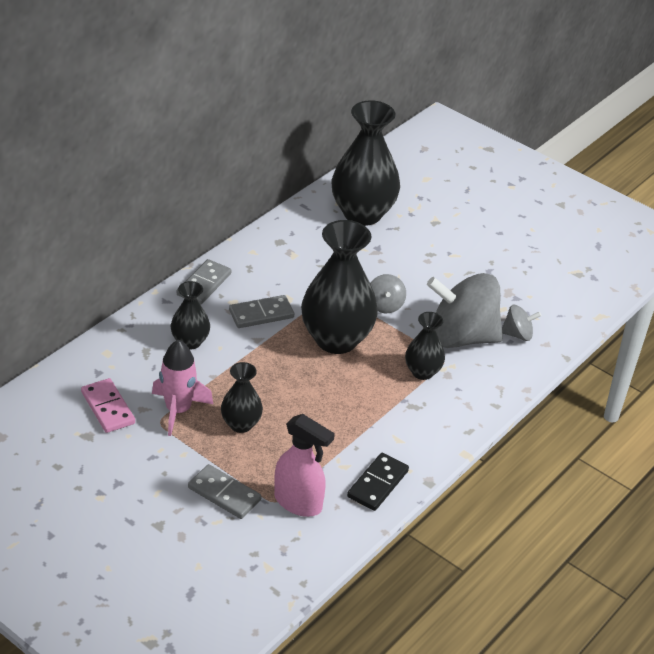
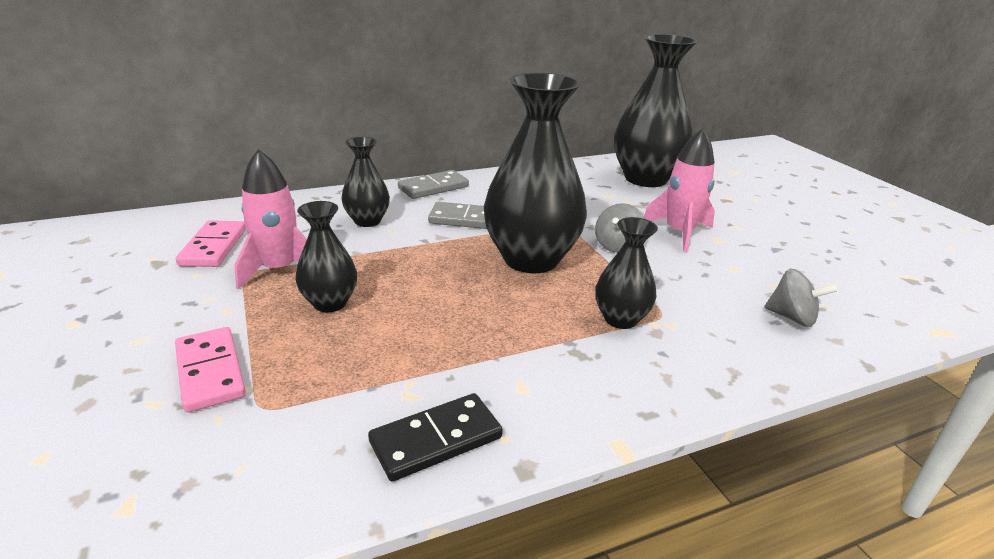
camera: 30 degrees right, 10 degrees down
(224, 494) = (210, 372): grey domino -> pink domino
(298, 502) = (291, 421): pink spray bottle -> none
(419, 276) = (679, 233): none -> pink rocket
(461, 337) = (702, 298): grey spinning top -> none

